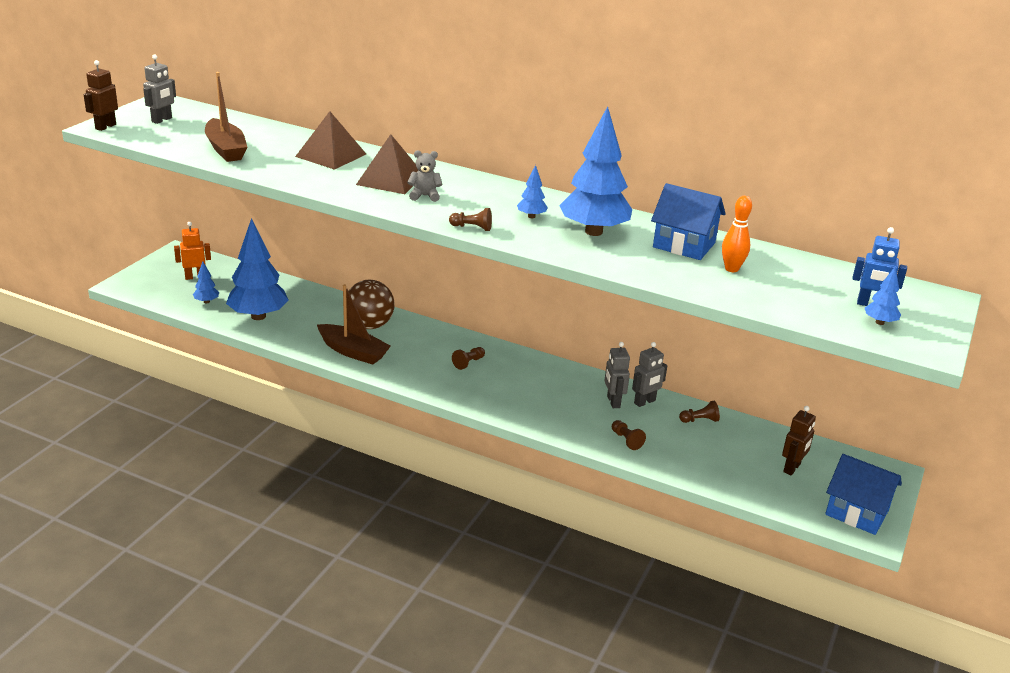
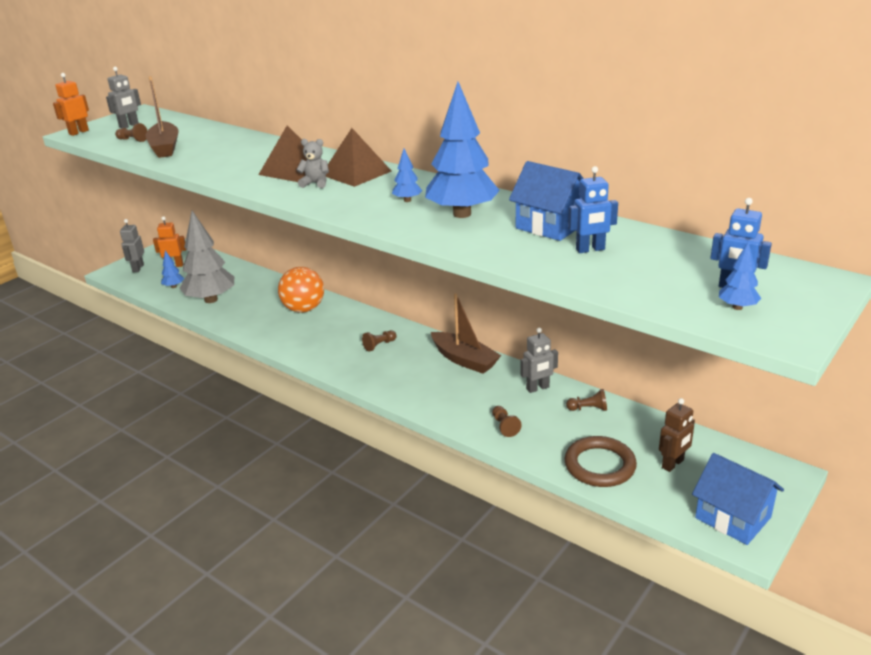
camera: 15 degrees right, 0 degrees up
(105, 127) = (78, 132): brown robot -> orange robot
(258, 316) = (211, 299): blue tree -> grey tree
(331, 155) = (253, 150): brown pyramid -> brown pyramid (356, 173)
(353, 351) = (278, 332): brown boat -> brown boat (464, 360)
(369, 325) = (304, 309): brown ball -> orange ball
(472, 227) = (342, 211): brown pawn -> brown pawn (132, 140)
(613, 402) = (505, 387): grey robot -> grey robot (138, 268)
(727, 473) = (599, 465): none -> brown ring
(731, 269) = (590, 249): orange bowling pin -> blue robot

